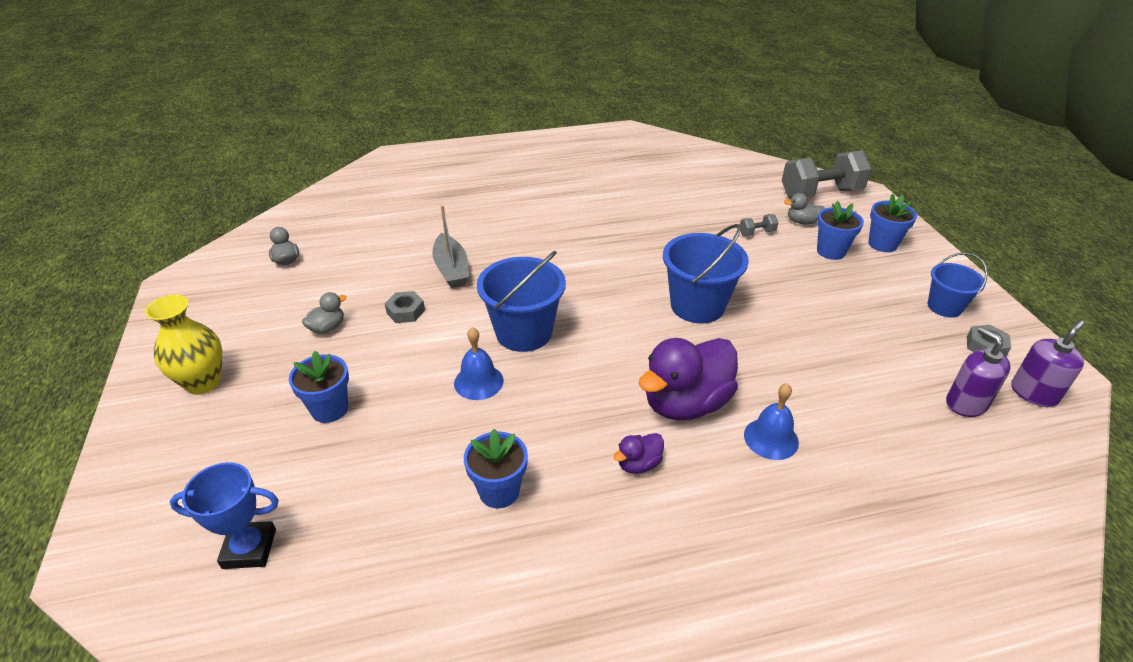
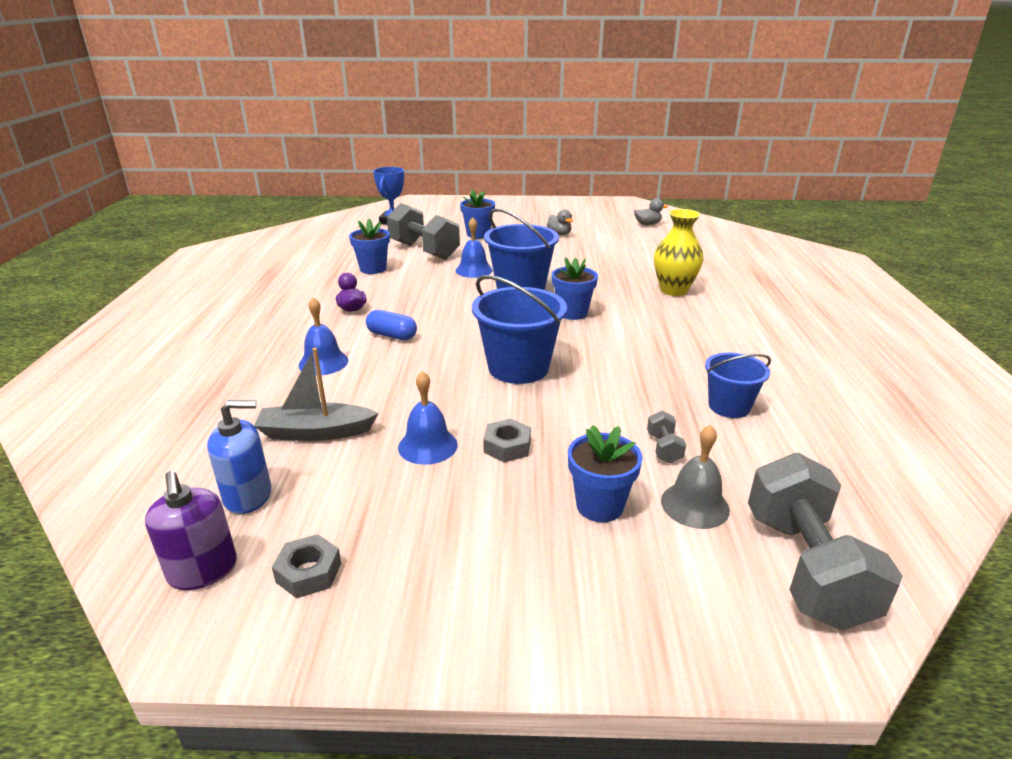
camera: 105 degrees right, 10 degrees down
(203, 382) = (522, 210): yellow vase -> yellow vase (673, 290)
(405, 311) = (568, 254): grey nut -> grey nut (507, 446)
(412, 453) = (424, 251): none -> grey dumbbell
(451, 269) = (621, 270): grey boat -> grey boat (316, 432)
(685, 404) = (392, 335): purple duck -> blue capsule
(802, 222) = (695, 505): grey duck -> grey bell
(836, 330) = (427, 446): none -> blue bell
(882, 244) = (608, 580): blue flower pot -> blue flower pot (572, 313)
(944, 307) = (412, 574): blue bucket -> blue bucket (729, 406)
(966, 403) = (248, 496): purple soap dispenser -> blue soap dispenser

